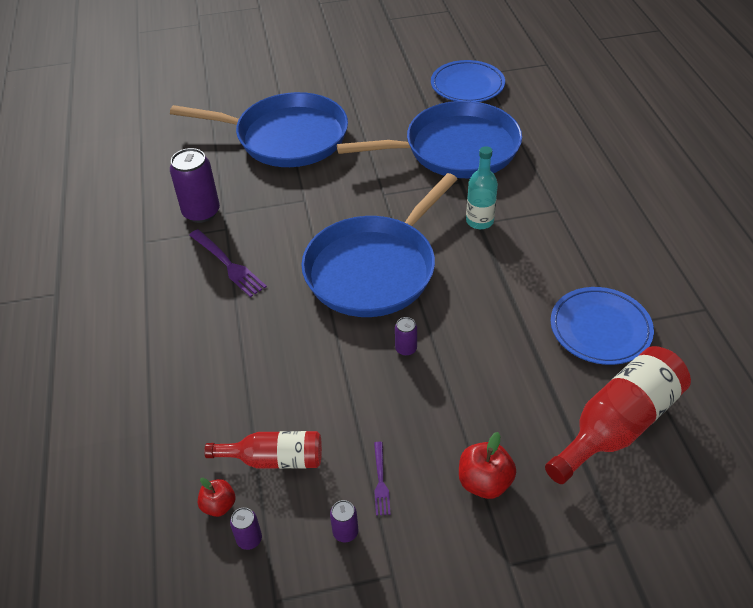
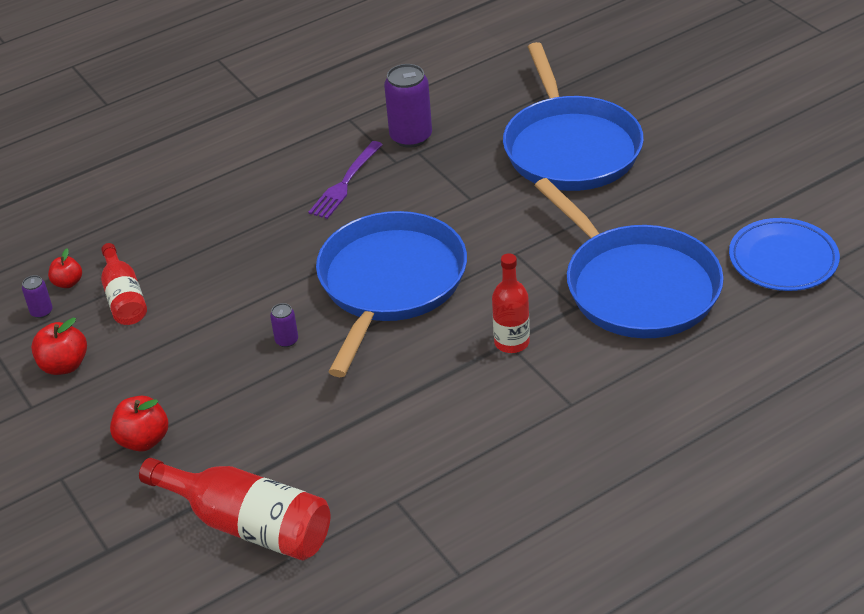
camera: 70 degrees right, 5 degrees down
(345, 532) = (64, 365): purple can -> red apple
(374, 269) = (390, 283): blue pan -> blue pan turned 90 degrees clockwise
(381, 481) = (122, 371): purple fork -> none
(479, 221) = (511, 342): turquoise bottle -> red bottle
(600, 329) = (381, 484): blue plate -> none

